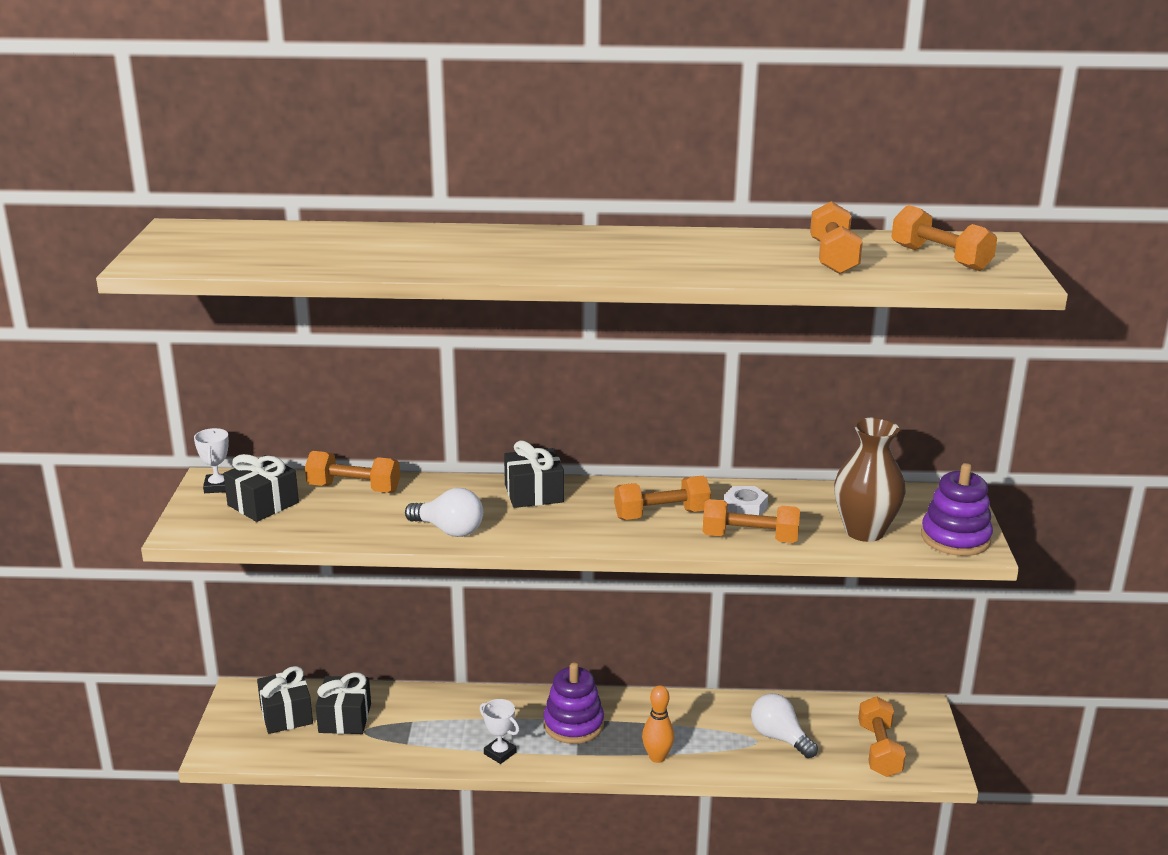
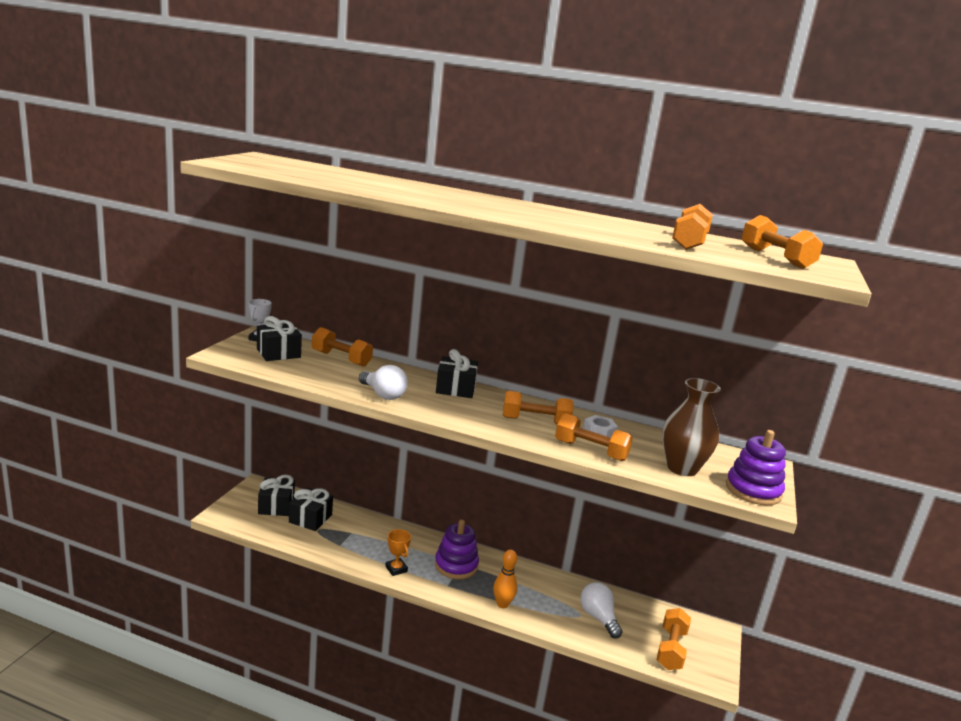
camera: 15 degrees right, 5 degrees down
(500, 753) = (396, 569): white trophy -> orange trophy

